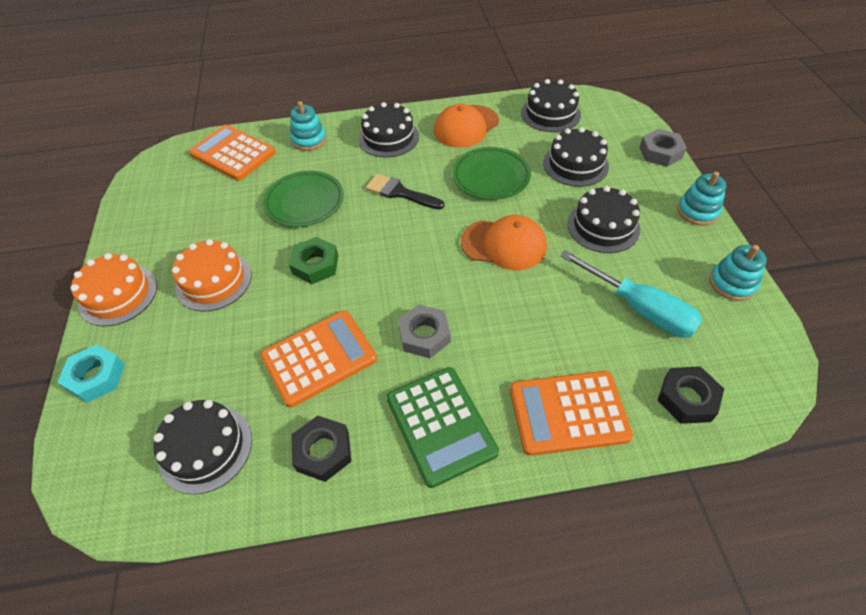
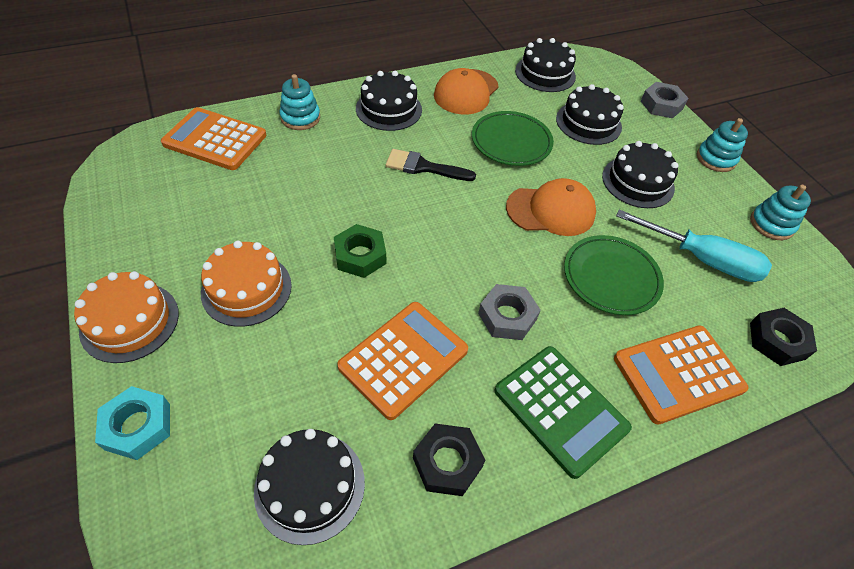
camera: 20 degrees left, 0 degrees up
(305, 202) = (321, 187): green plate -> green plate (611, 277)

